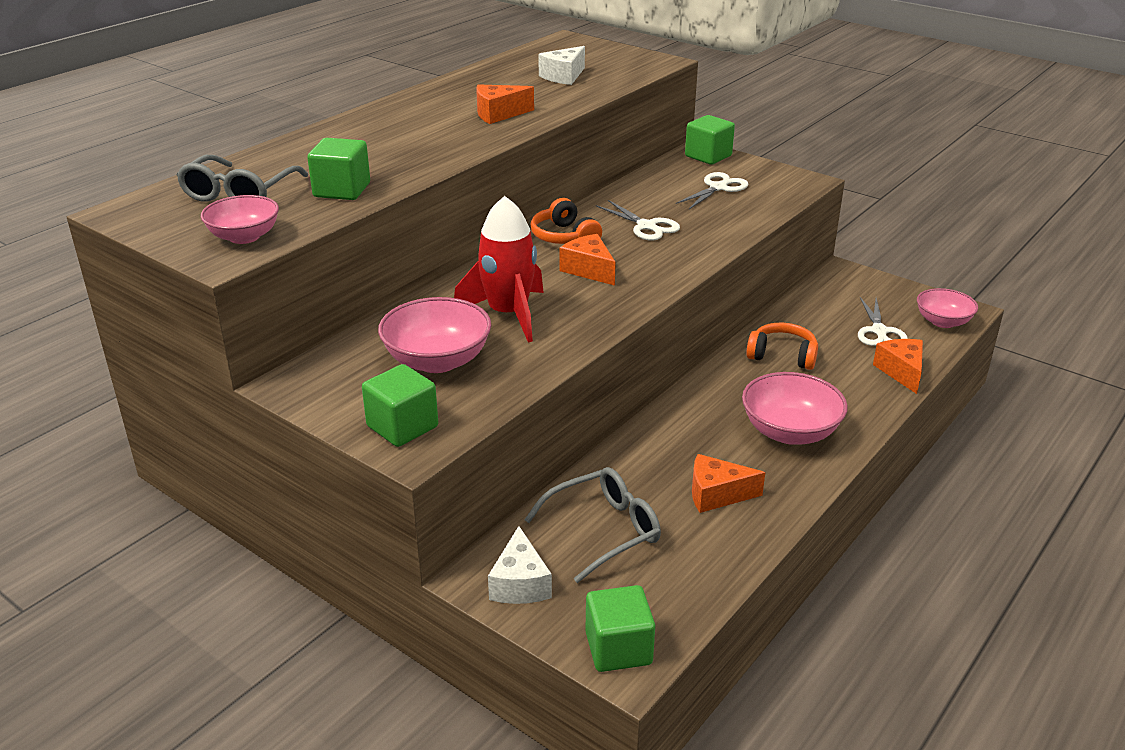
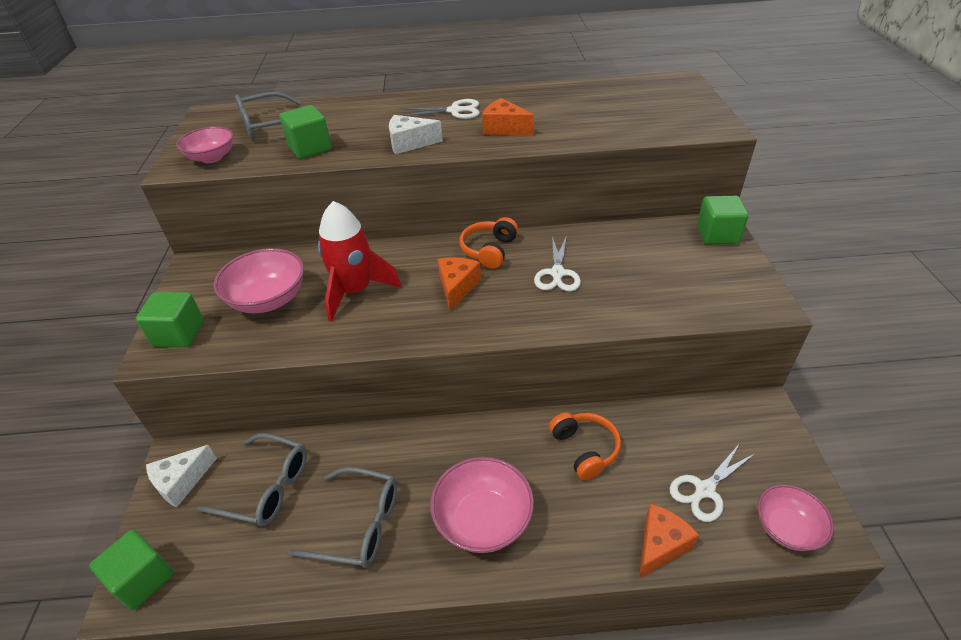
camera: 50 degrees right, 10 degrees up
(564, 76) = (612, 113): white cheese -> white cheese (410, 143)
(716, 494) = (359, 525): orange cheese -> grey glasses
(718, 187) = (674, 269): white scissors -> white scissors (455, 111)

